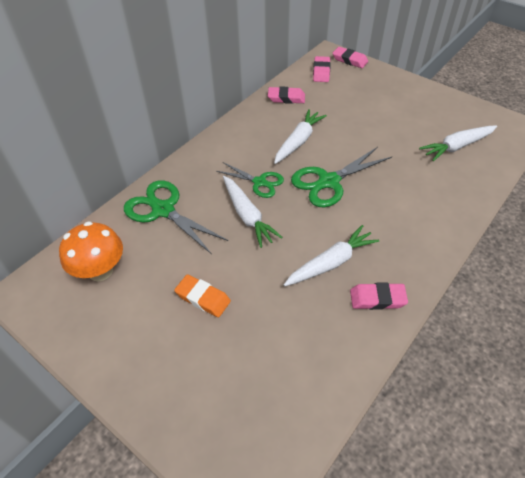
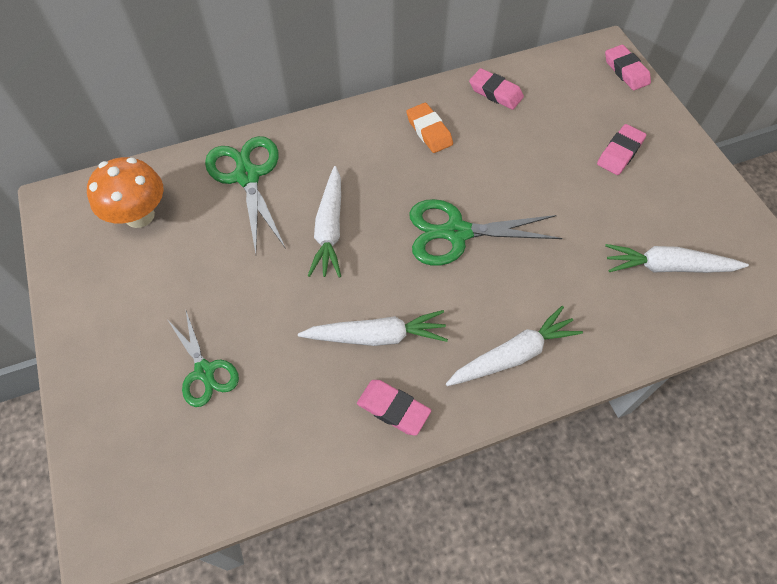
camera: 30 degrees right, 10 degrees up
(203, 298) = (213, 301): orange eraser -> orange eraser (429, 131)
(260, 182) = (375, 193): green scissors -> green scissors (205, 371)
(298, 141) = (463, 160): white carrot -> white carrot (513, 355)
(321, 72) = (572, 73): pink eraser -> pink eraser (620, 153)

